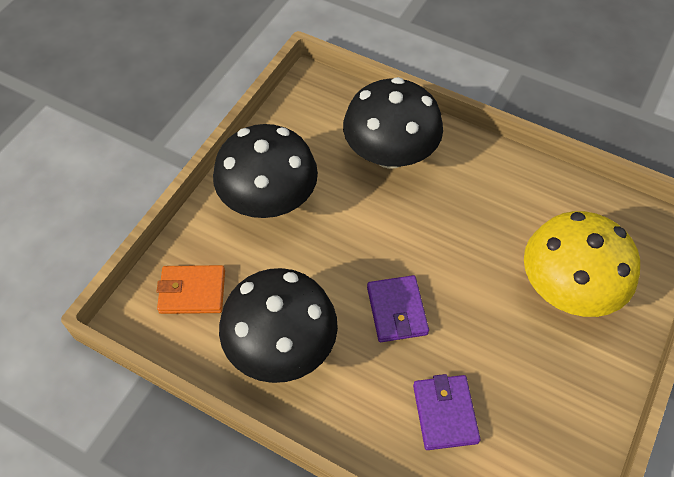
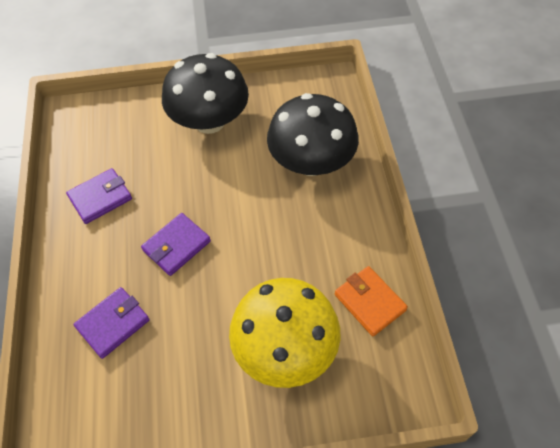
camera: 55 degrees right, 0 degrees up
(192, 291) = (107, 128): orange wallet -> orange wallet (369, 302)
(281, 346) = (100, 198): black mushroom -> purple wallet

